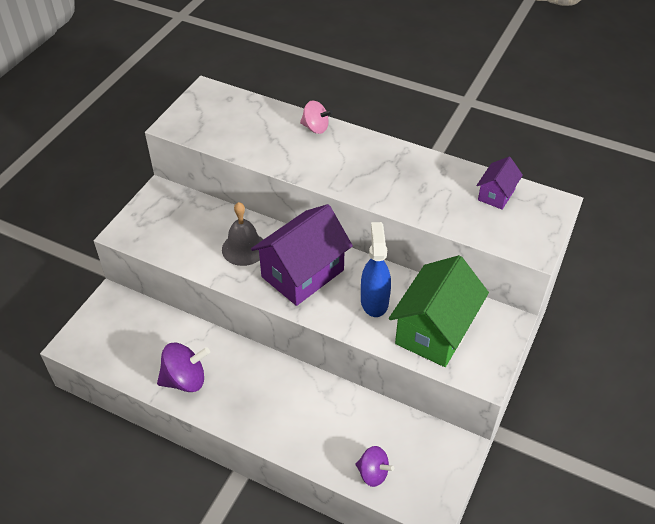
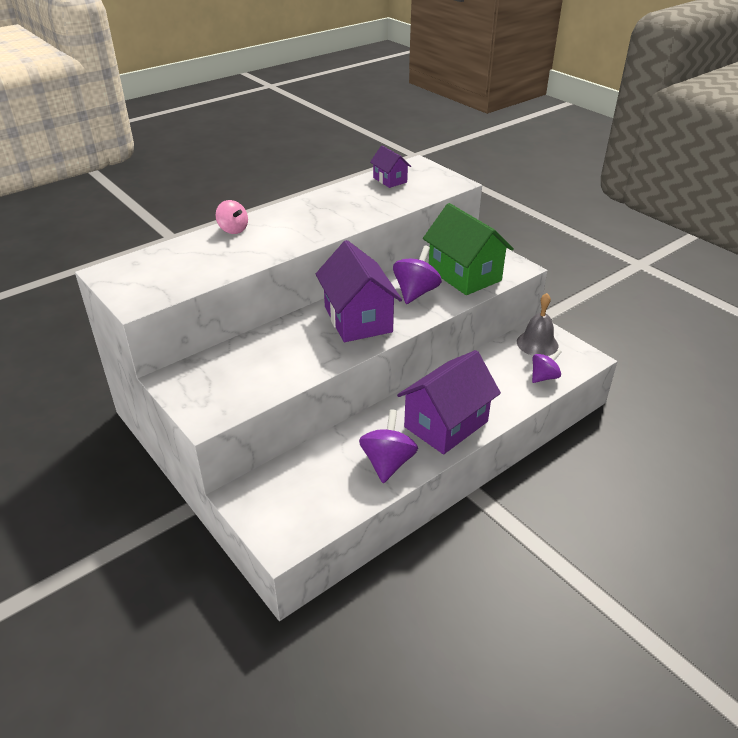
camera: 65 degrees left, 10 degrees down
(244, 248) = (300, 344): grey bell -> grey bell (537, 343)
(255, 407) = (446, 424): none -> purple house
(315, 128) = (233, 229): pink spinning top -> pink spinning top turned 90 degrees clockwise
(374, 301) = (415, 292): blue spray bottle -> purple spinning top

